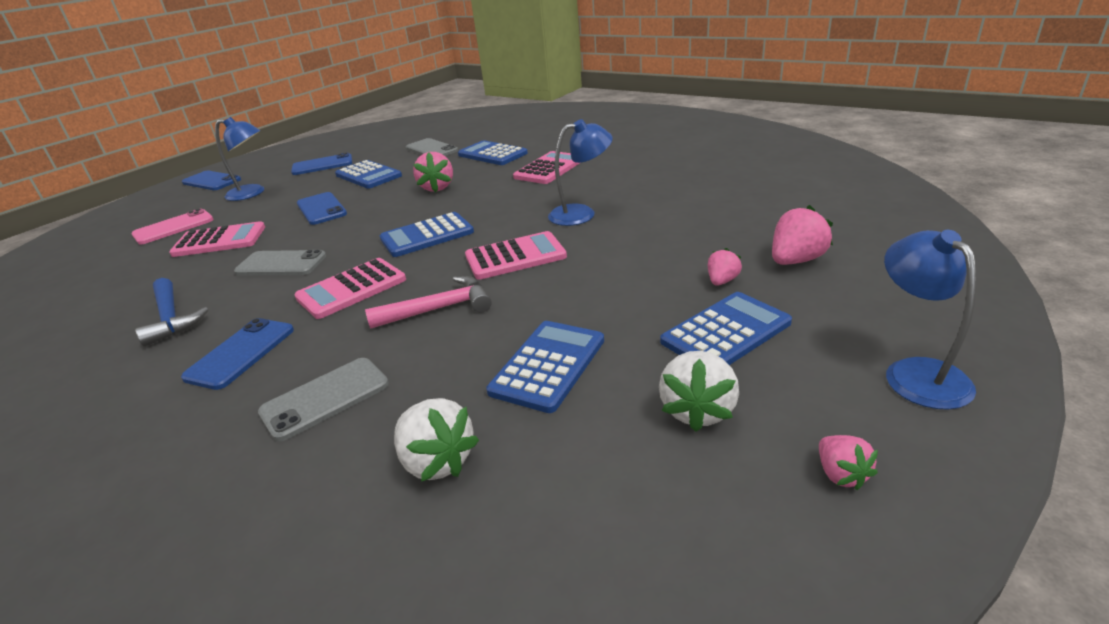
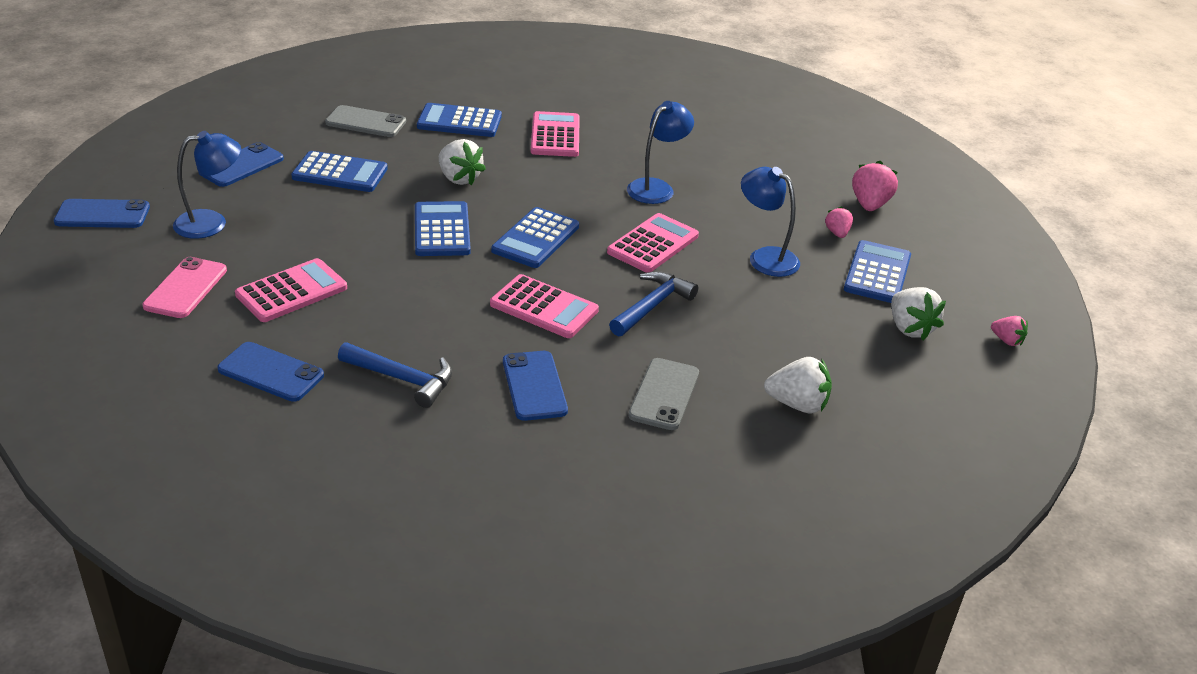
camera: 40 degrees left, 5 degrees up
(281, 264) = (424, 301): grey phone -> none
(321, 209) = (355, 229): blue phone -> blue phone (271, 372)
(351, 289) = (544, 307): pink calculator -> pink calculator turned 75 degrees counterclockwise
(437, 188) = (459, 178): pink strawberry -> white strawberry
(439, 309) = (652, 306): pink hammer -> blue hammer
(548, 365) = (791, 326): blue calculator -> blue calculator (442, 230)
(916, 372) = (999, 273): blue lamp -> blue lamp (765, 257)

